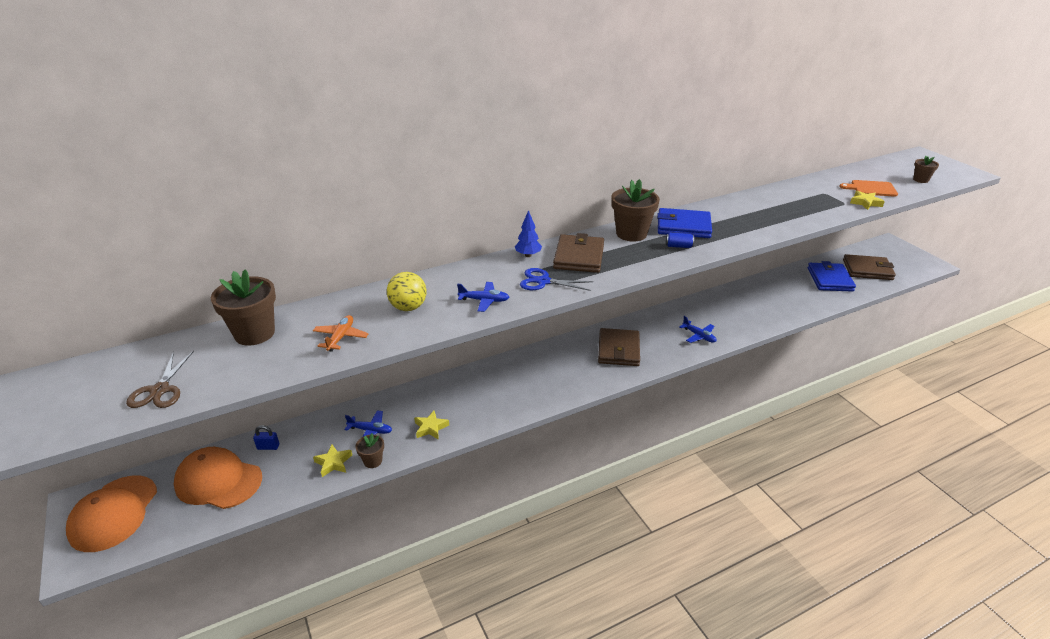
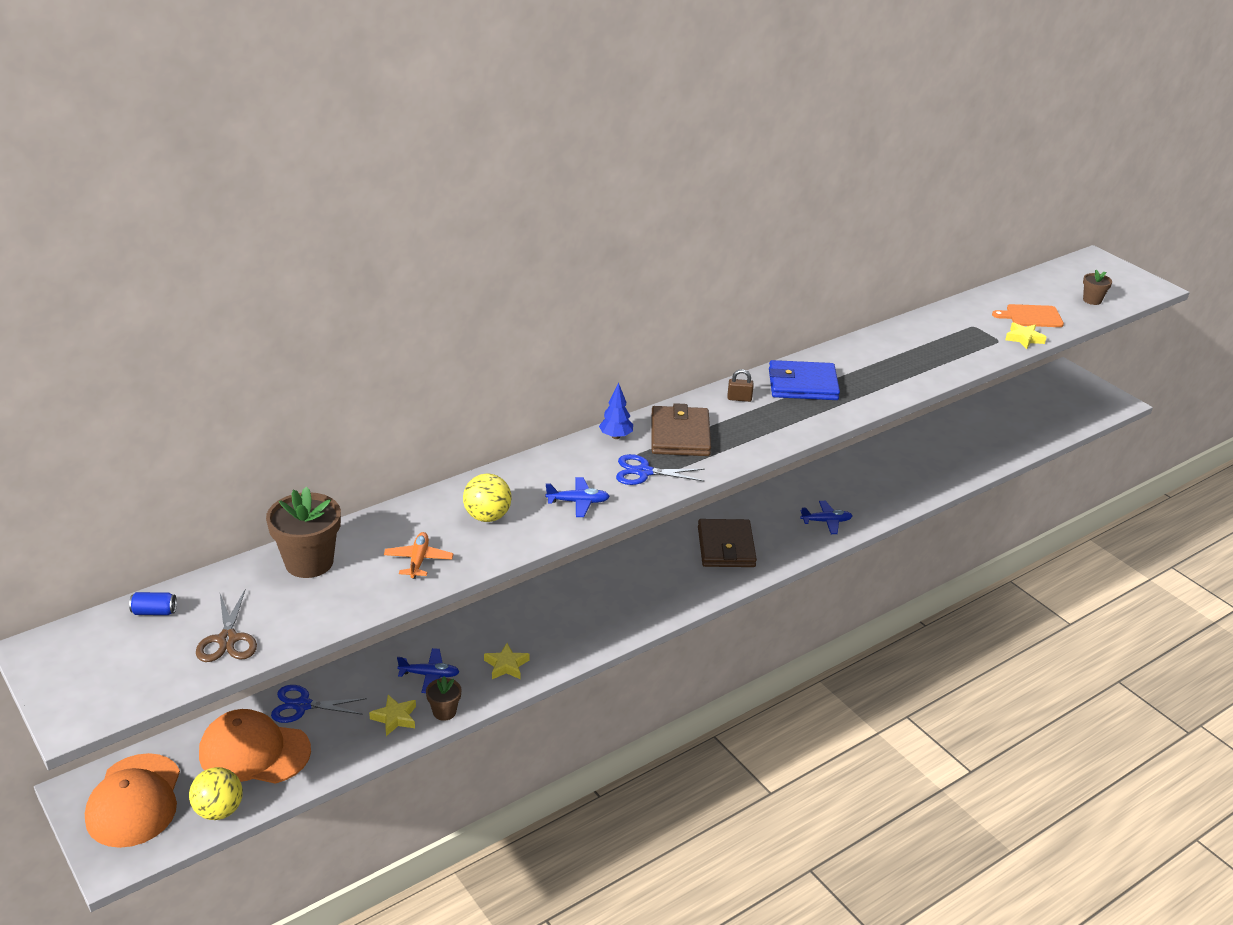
camera: 10 degrees left, 0 degrees up
(172, 528) = (219, 810): none -> yellow ball
(268, 447) = (302, 705): blue padlock -> blue scissors
(631, 234) = (739, 398): brown flower pot -> brown padlock
(678, 246) = (800, 414): blue can -> blue can (154, 612)
(698, 336) = (826, 521): blue plane -> blue plane turned 45 degrees counterclockwise
(830, 279) = (988, 431): blue wallet -> none
(867, 270) = (1035, 415): brown wallet -> none

